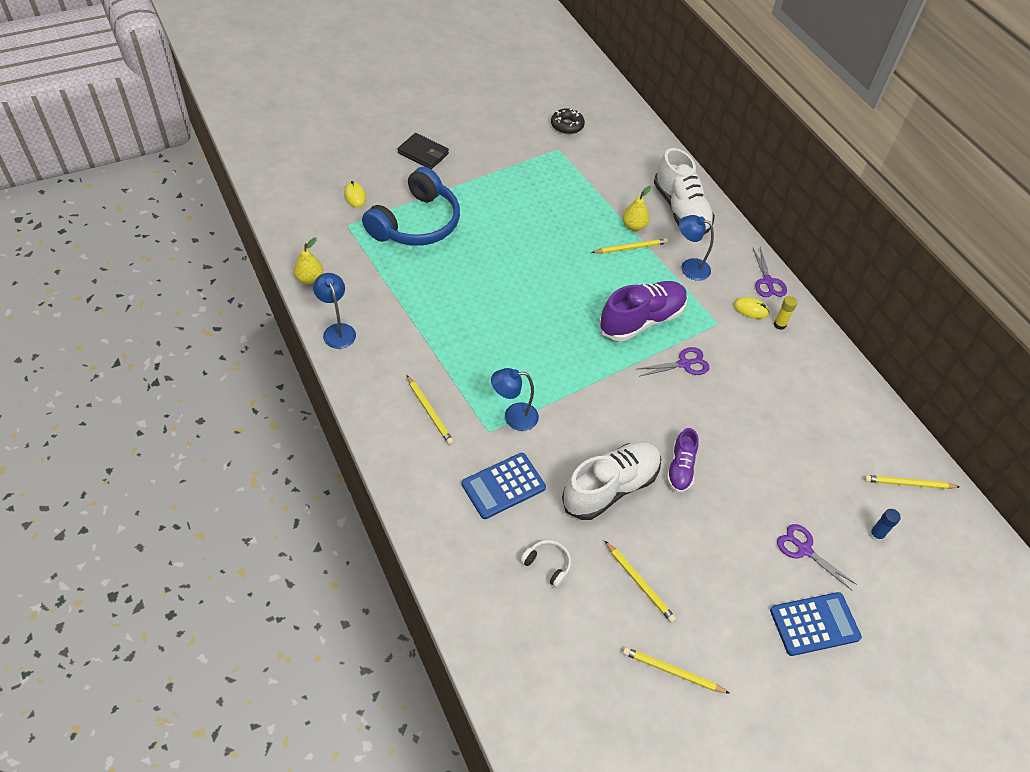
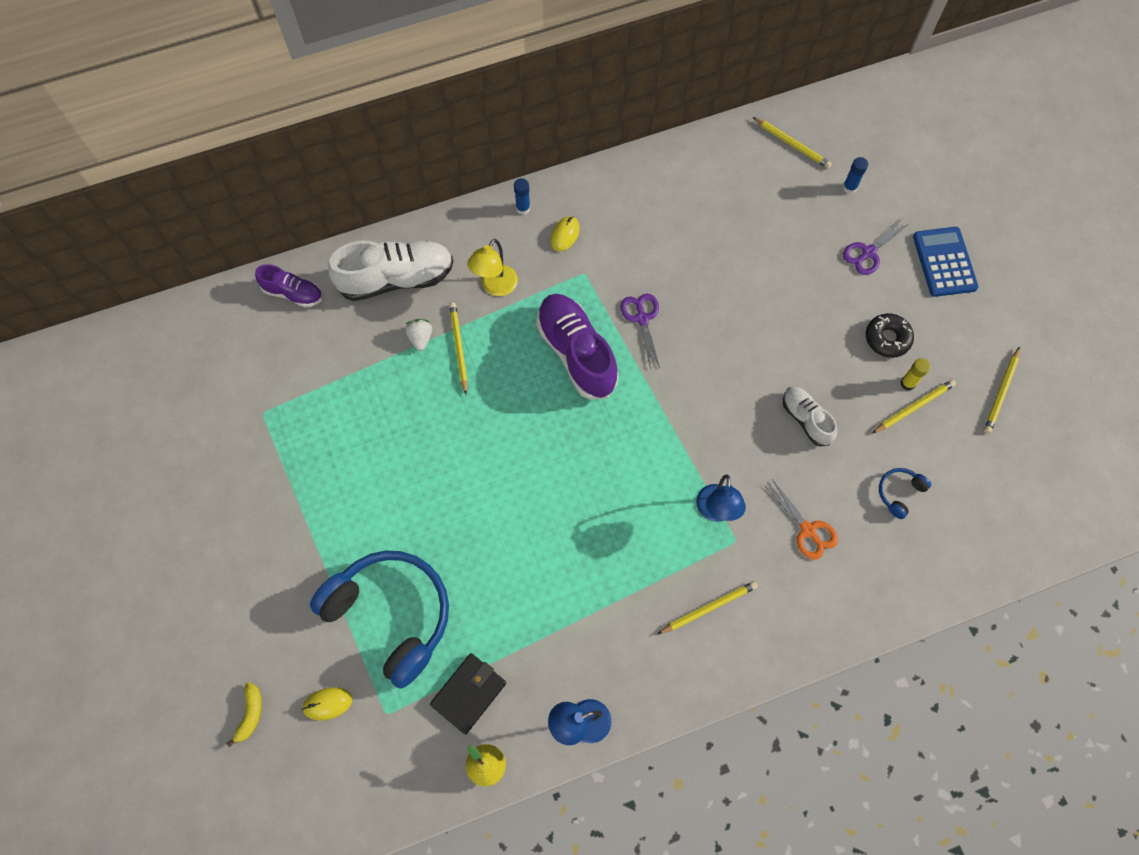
camera: 80 degrees left, 15 degrees up
(349, 161) = (250, 714): none -> yellow banana
(423, 153) = (246, 601): black wallet -> black wallet (468, 693)
(503, 486) = (807, 530): blue calculator -> orange scissors
(547, 565) = (899, 493): white headphones -> blue headphones
(567, 126) = (214, 396): black donut -> black donut (887, 338)
(610, 487) = (806, 419): white shoe -> white shoe, size x0.56
(634, 226) = (420, 338): yellow pear -> white strawberry
(680, 468) = (780, 346): purple shoe -> purple shoe (293, 293)
(689, 267) = (495, 287): blue lamp -> yellow lamp
(767, 281) = (523, 208): purple scissors -> blue glue stick
(779, 325) = (588, 211): yellow glue stick -> yellow glue stick (907, 383)
(909, 484) = (792, 144): yellow pencil -> yellow pencil turned 60 degrees counterclockwise

